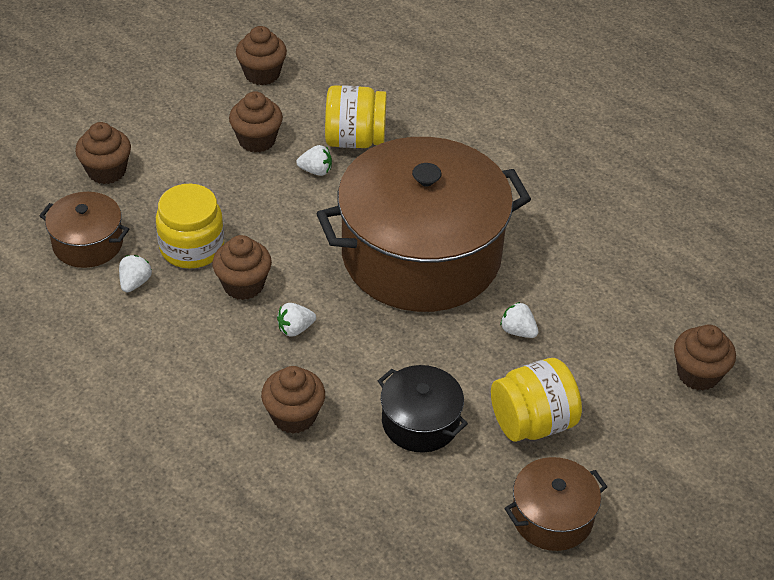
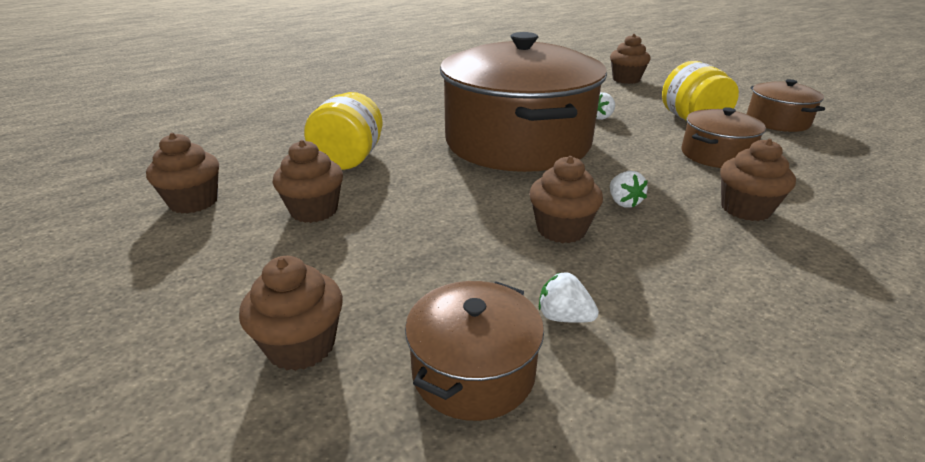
camera: 80 degrees left, 15 degrees down
(192, 247) = (495, 264): yellow jar -> none
(316, 171) = (386, 180): white strawberry -> none
(420, 422) = (716, 155): black pot -> brown pot

